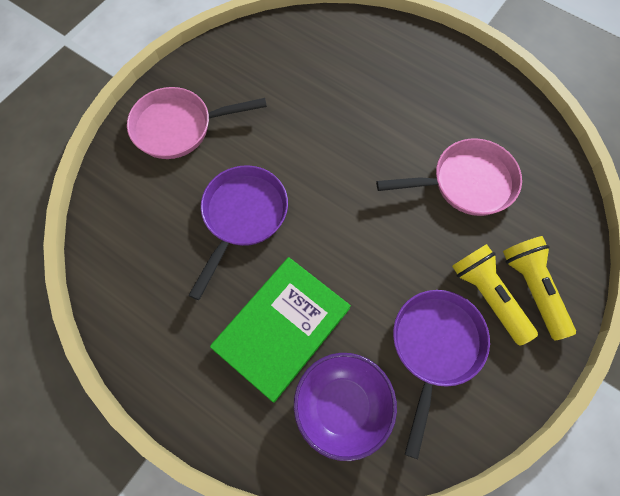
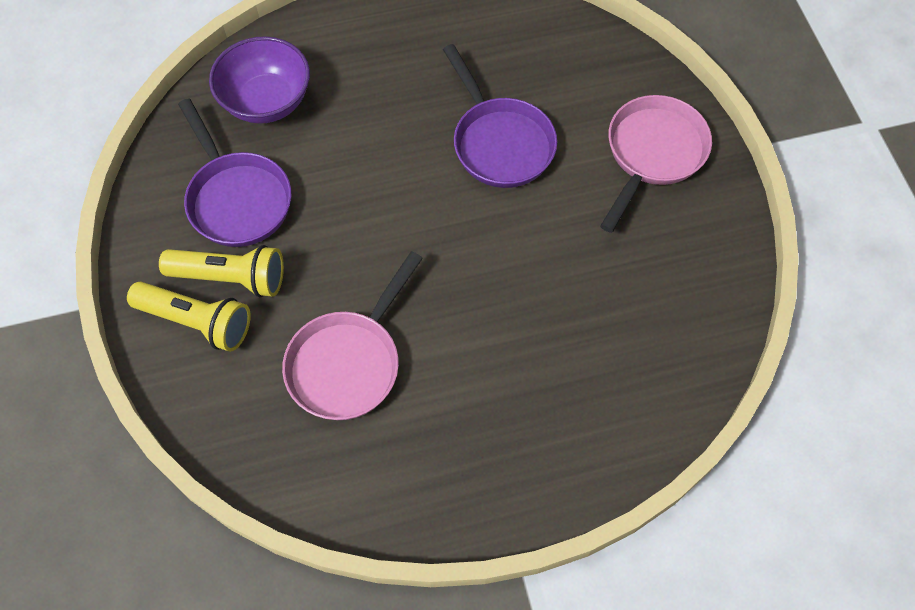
camera: 130 degrees right, 5 degrees down
(281, 328) = (368, 104): green book -> none

